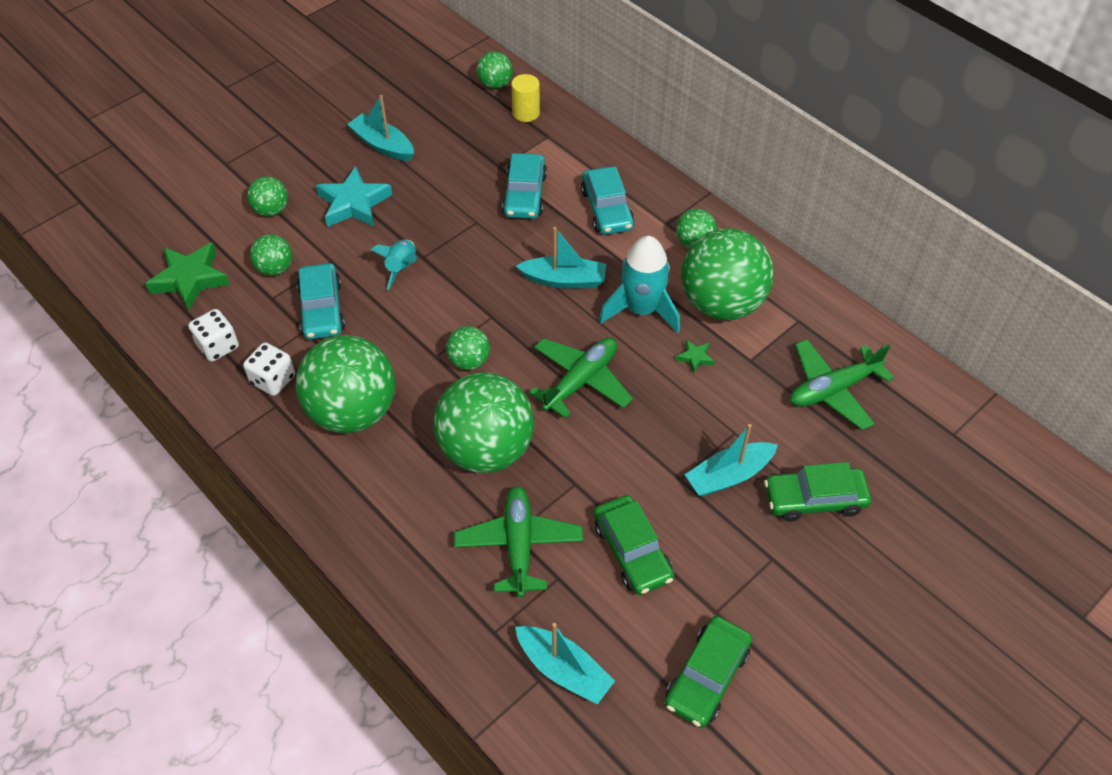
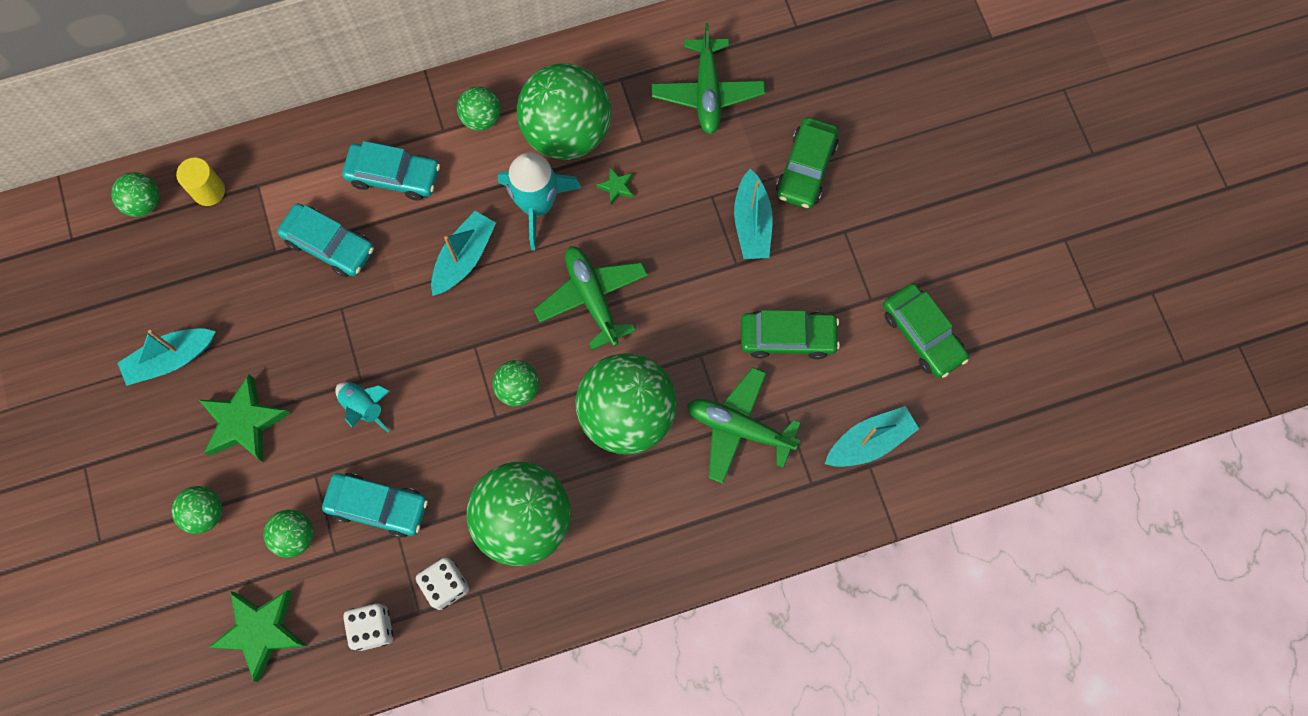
camera: 65 degrees left, 20 degrees up
(354, 203) = (244, 422): turquoise star -> green star

